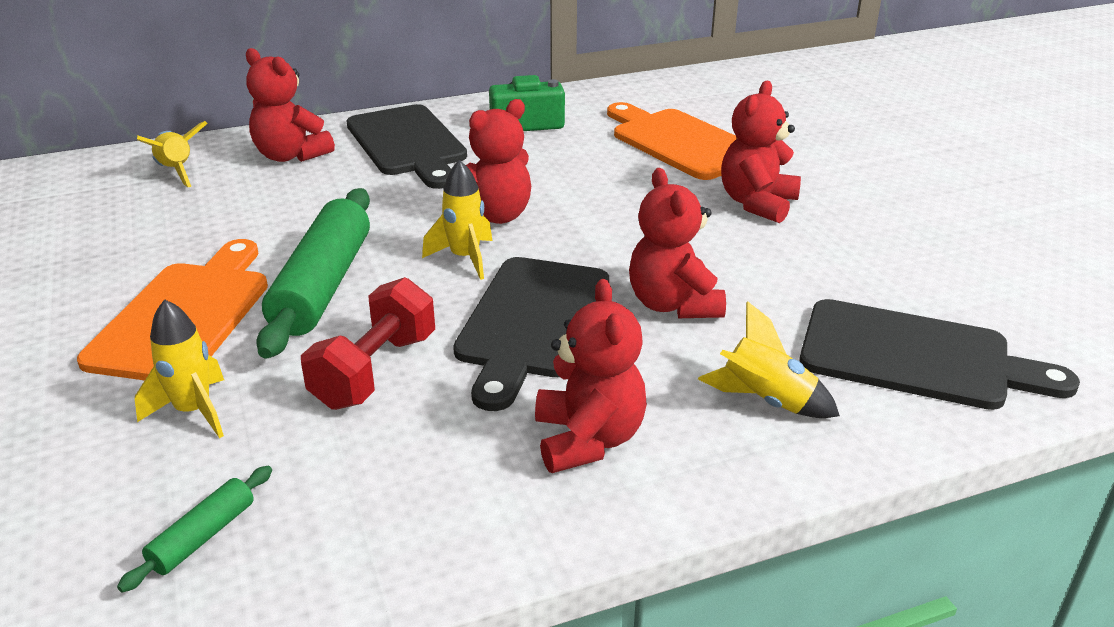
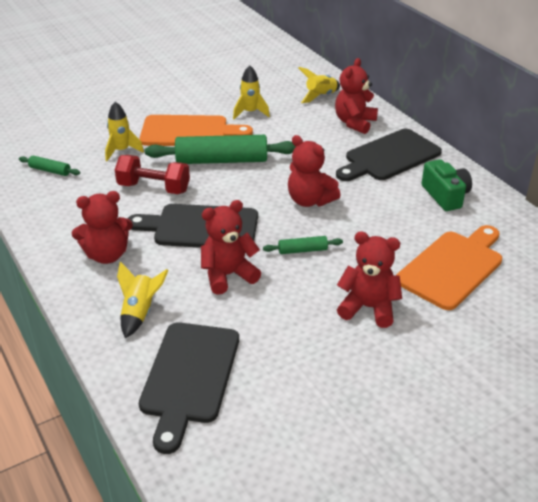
camera: 80 degrees right, 5 degrees up
(465, 258) = (259, 197): yellow rocket -> yellow rocket (250, 112)
(622, 235) = (302, 250): none -> green rolling pin

